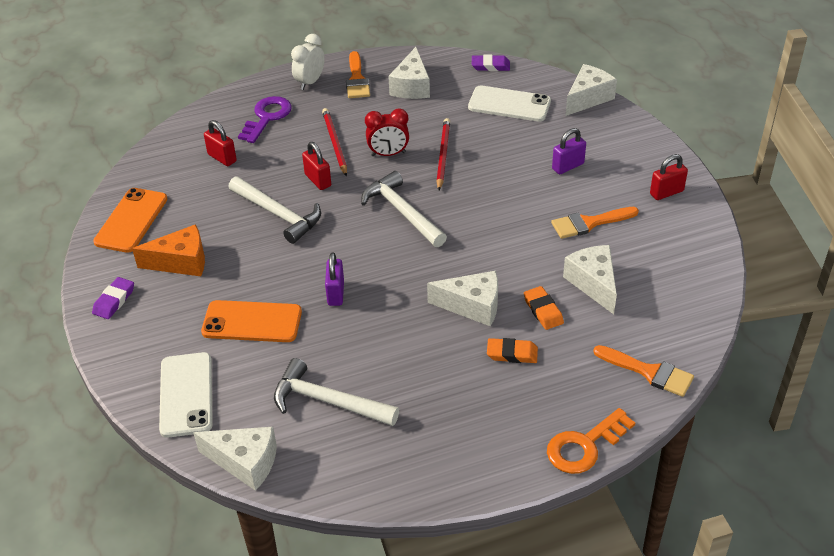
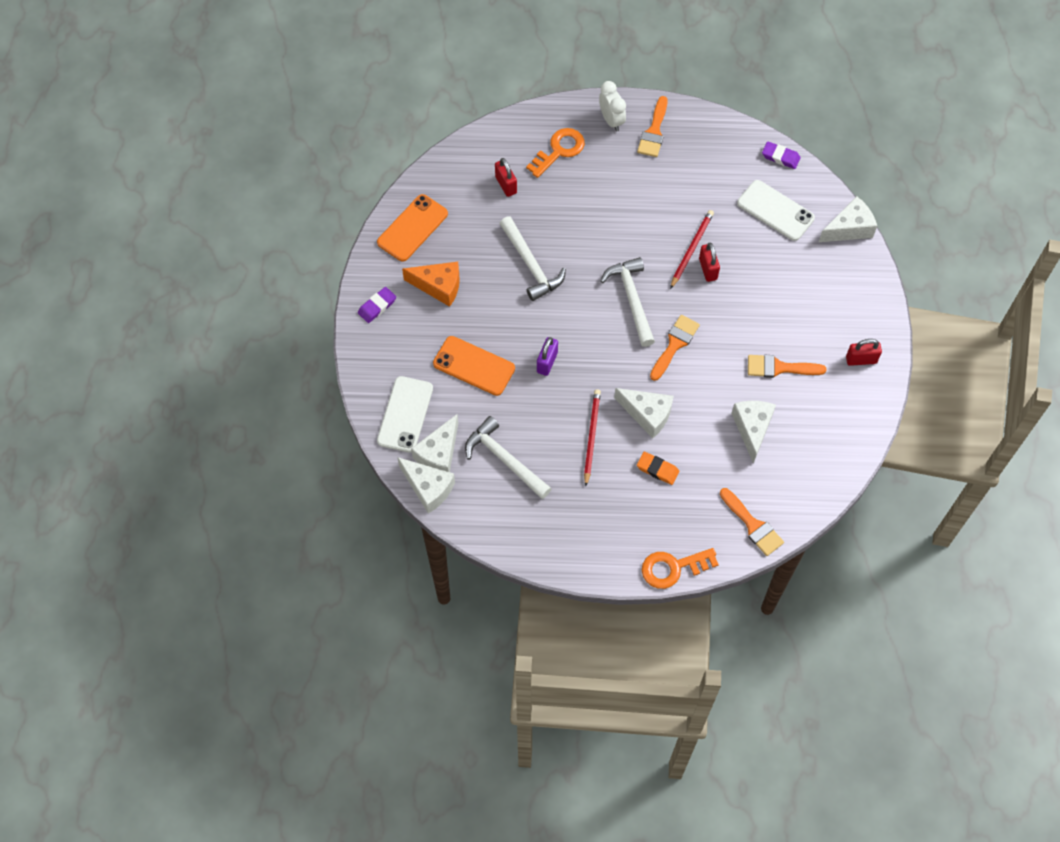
camera: 20 degrees right, 20 degrees up
(267, 117) = (559, 150): purple key -> orange key
(310, 82) = (611, 120): white clock -> white clock turned 105 degrees clockwise
(318, 180) = (576, 239): red padlock -> red padlock (708, 269)
(335, 143) = (605, 202): red pencil -> red pencil (591, 436)
(388, 154) = (646, 231): red clock -> none
(411, 86) = (699, 157): white cheese -> white cheese (439, 453)
(468, 236) = (675, 344): none -> orange brush
(543, 310) = (700, 439): orange eraser -> none
(568, 166) = (792, 300): purple padlock -> none

